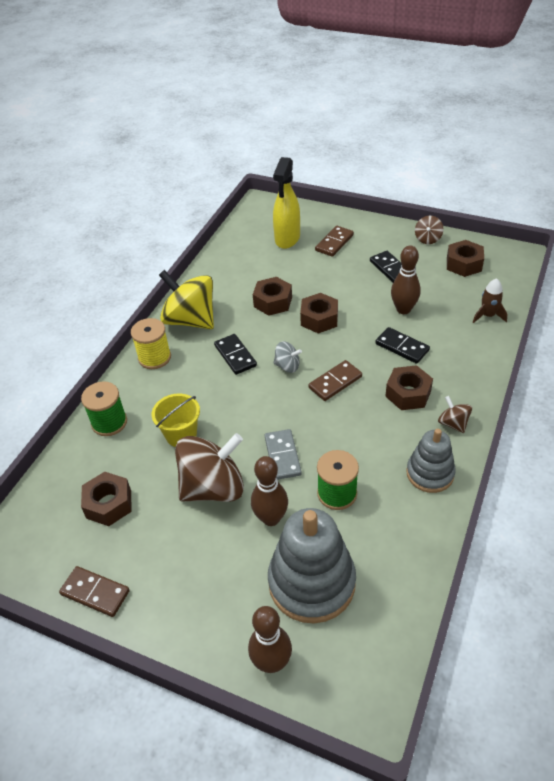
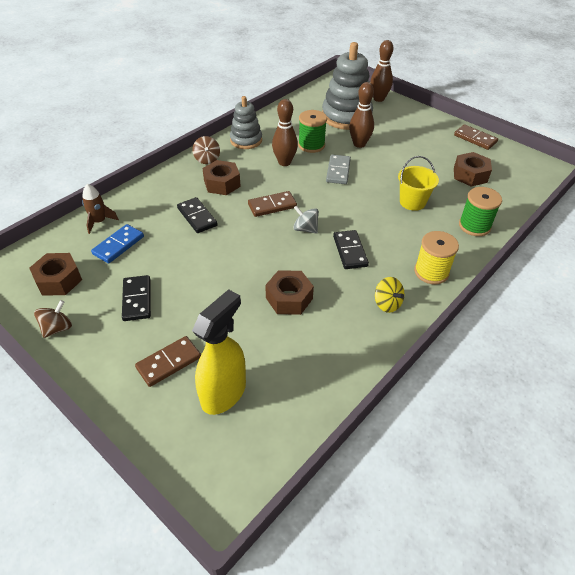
camera: 165 degrees left, 0 degrees up
(190, 320) = (387, 303): yellow spinning top -> yellow spinning top, size x0.46
(213, 487) = (393, 166): brown spinning top -> none
(319, 319) = (252, 264): brown nut -> none
(403, 309) = (165, 249): brown bowling pin -> brown bowling pin (284, 162)
(447, 301) = (118, 245): none -> blue domino

